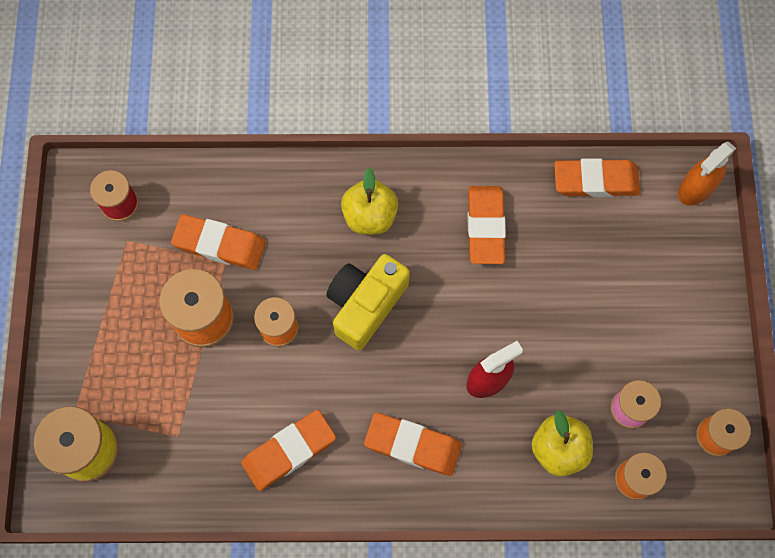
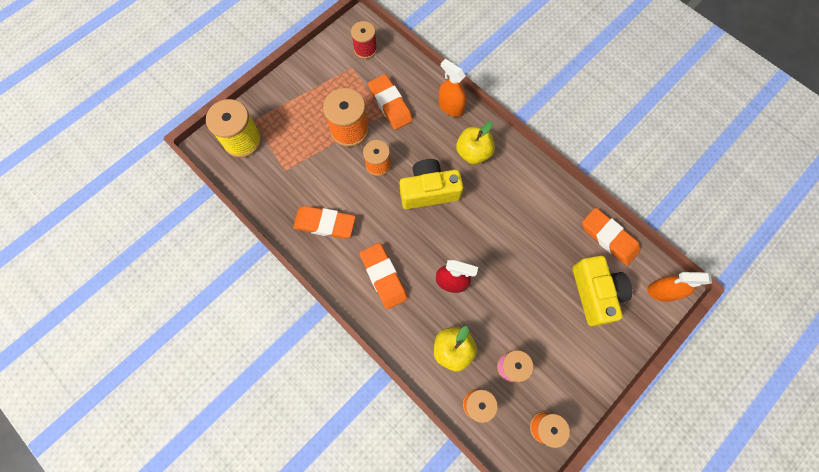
camera: 45 degrees right, 0 degrees up
(292, 185) = (450, 107): none -> orange spray bottle
(485, 227) = (526, 208): orange eraser -> none
(636, 253) = (595, 293): none -> yellow camera

